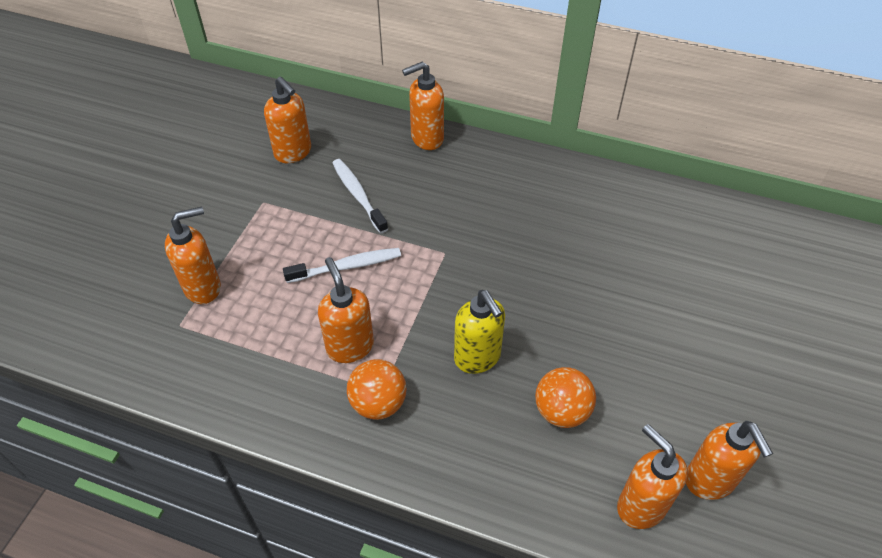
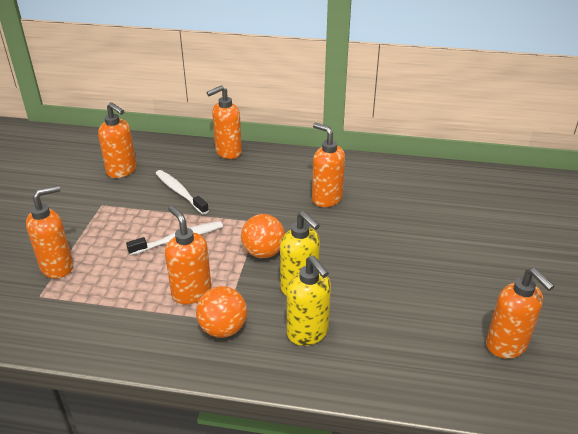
camera: 10 degrees left, 15 degrees down
(475, 425) = (308, 333): none -> yellow soap dispenser
(561, 411) = (376, 314): orange ball -> orange ball (263, 252)
(640, 506) = (457, 371): orange soap dispenser -> orange soap dispenser (326, 199)

